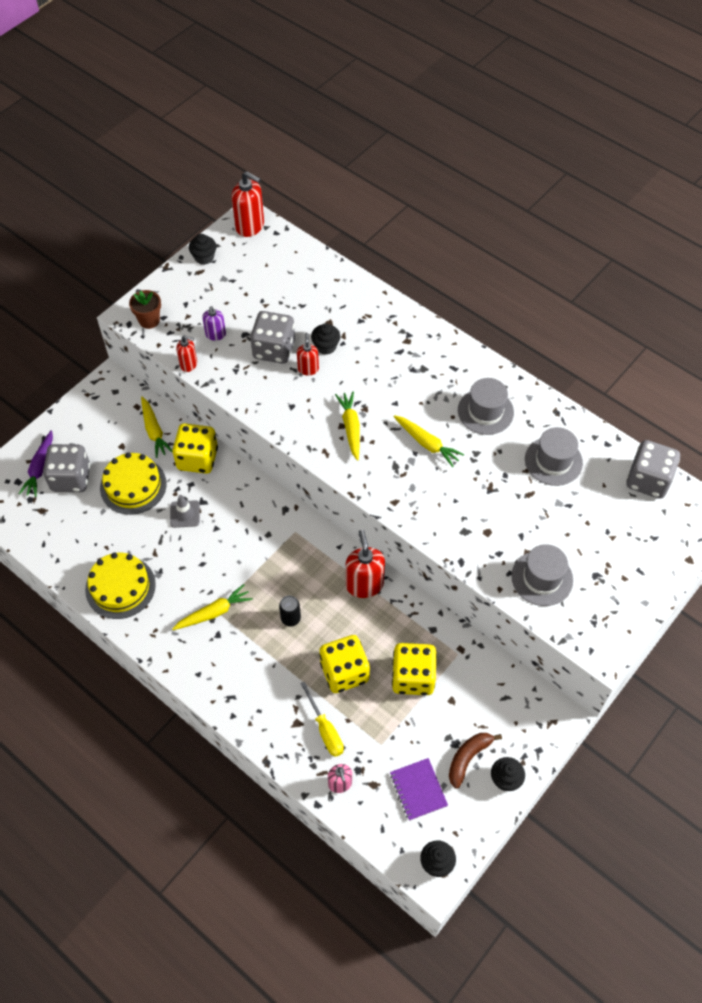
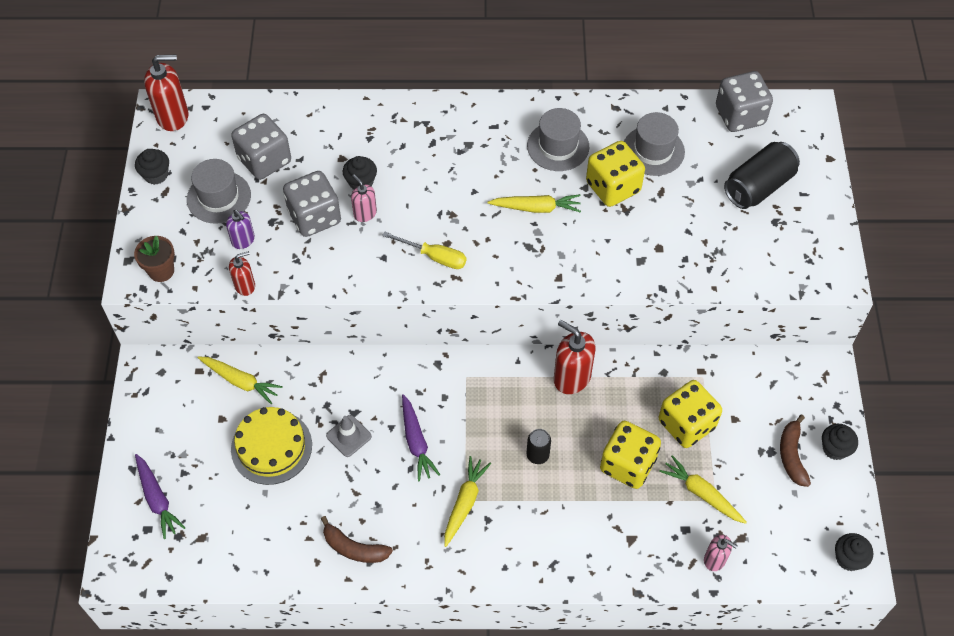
camera: 40 degrees left, 0 degrees up
(71, 478) = (200, 486): grey dice -> grey dice (264, 160)
(120, 587) = (354, 548): yellow cake -> brown banana
(197, 459) = (310, 377): yellow dice -> yellow dice (613, 187)
(222, 550) = (416, 442): none -> purple carrot
(308, 369) = (365, 213): red soap dispenser -> pink soap dispenser
(325, 730) = (659, 525): yellow screwdriver -> yellow screwdriver (434, 257)
(350, 427) = (456, 240): yellow carrot -> yellow carrot (701, 493)
(418, 790) = (779, 512): purple notebook -> none
(542, 578) = (737, 254): grey hat -> grey hat (219, 197)
(609, 541) = (758, 187): none -> black can

